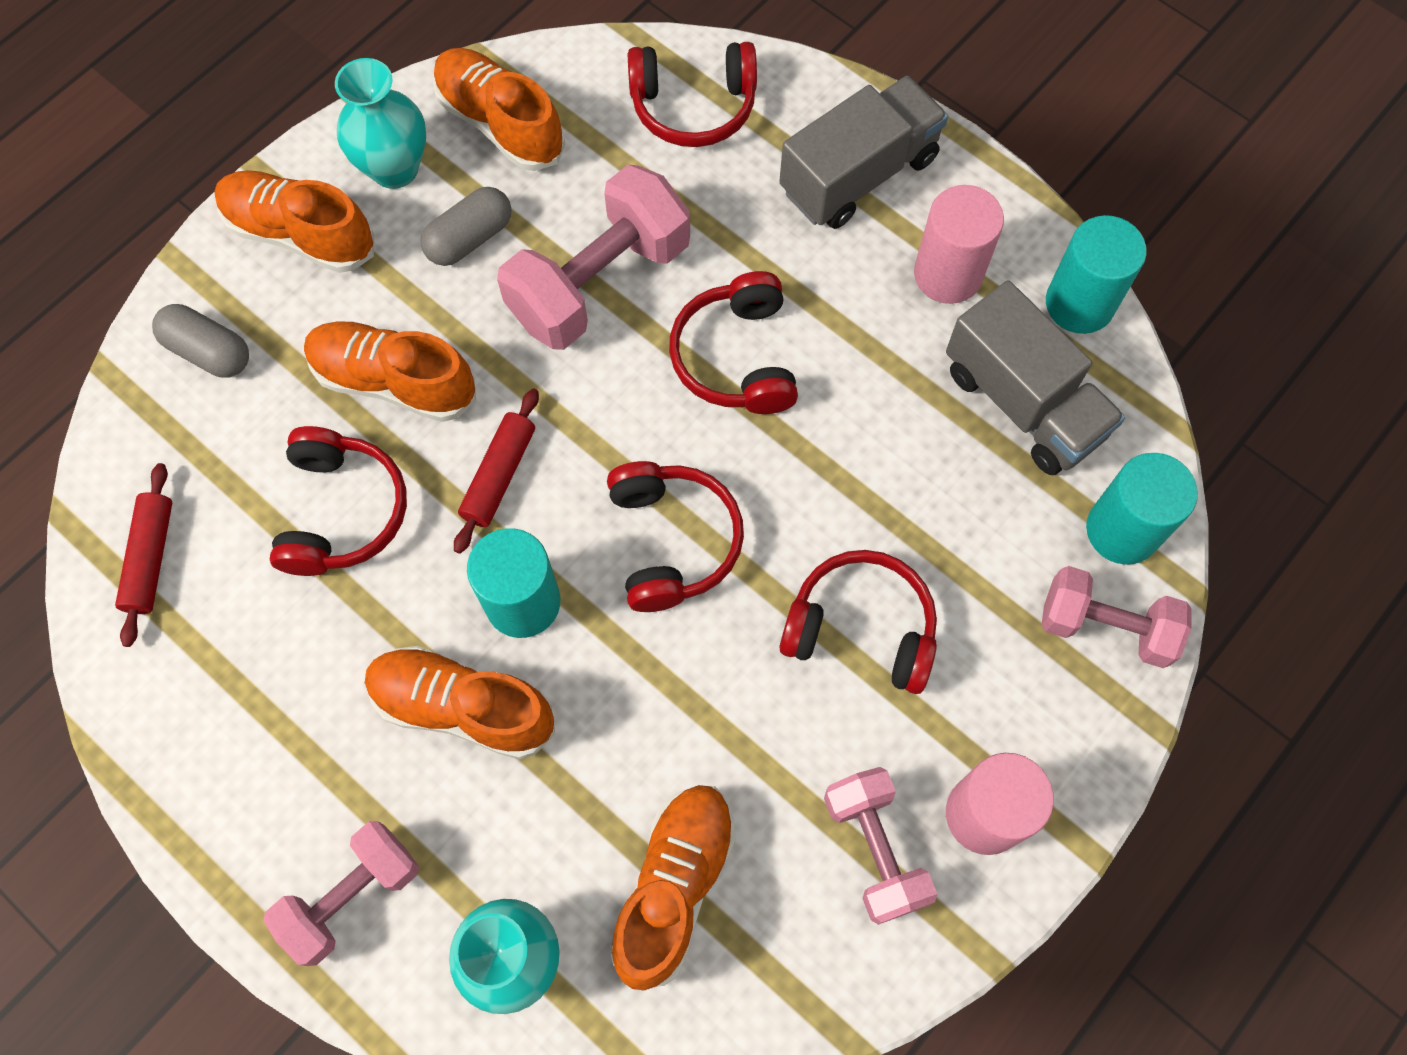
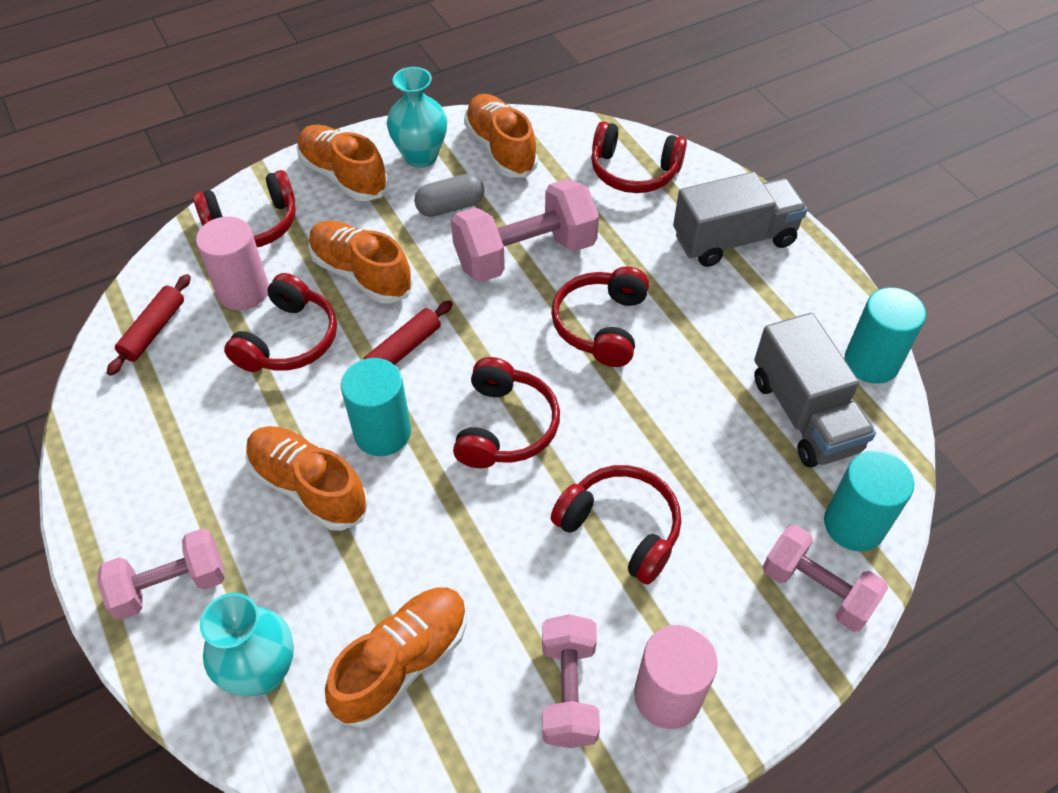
camera: 20 degrees right, 15 degrees down
(208, 351) = (253, 224): grey capsule -> red headphones
(948, 274) = (776, 316): pink cylinder -> pink cylinder (243, 291)

